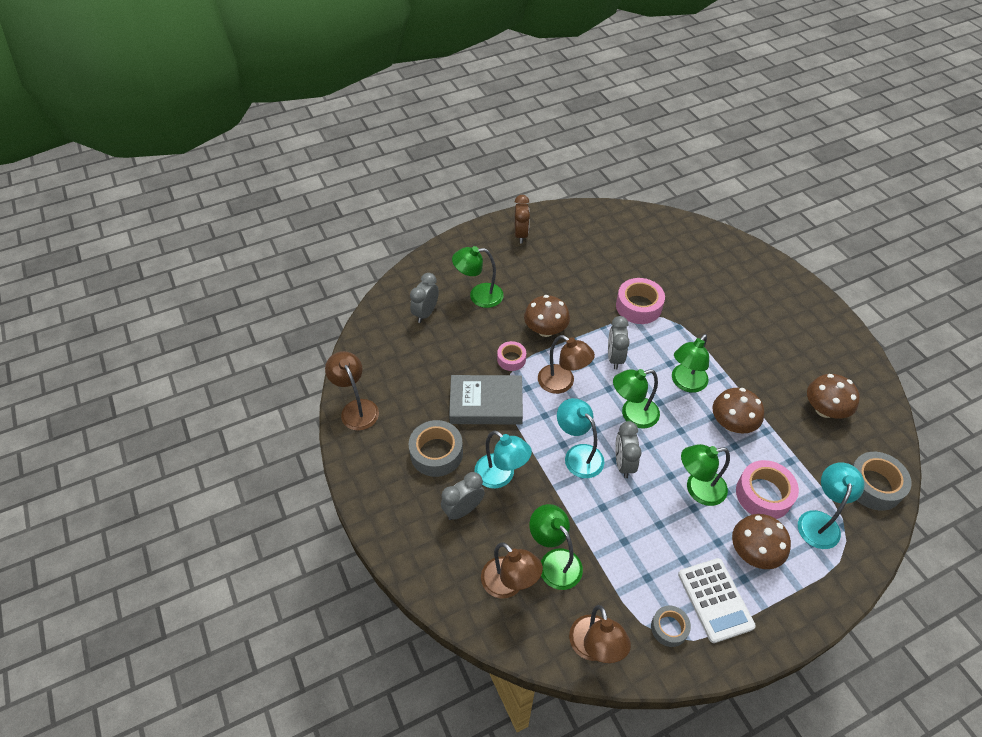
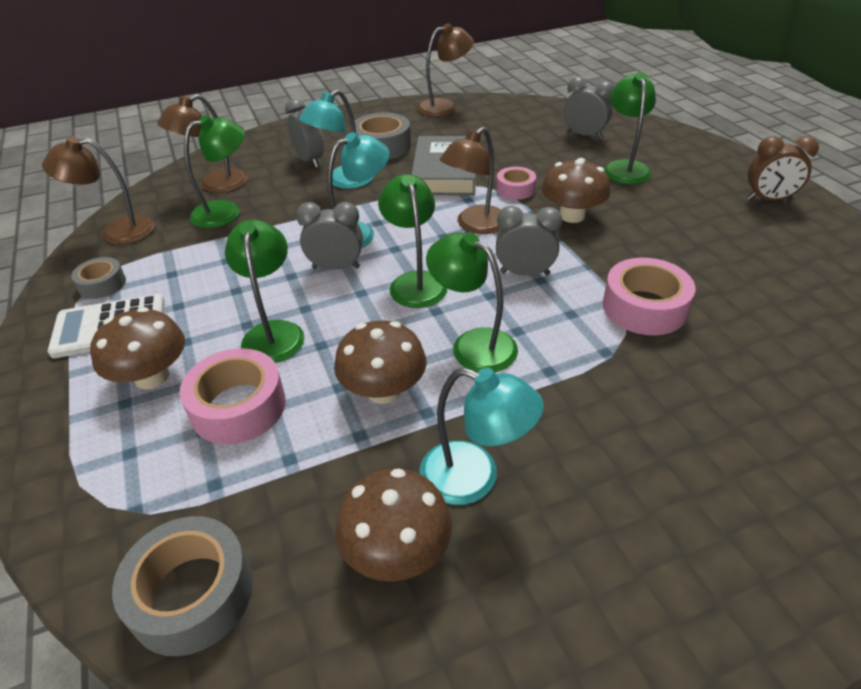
camera: 95 degrees right, 10 degrees down
(819, 521) = (160, 474): turquoise lamp -> turquoise lamp (474, 478)

